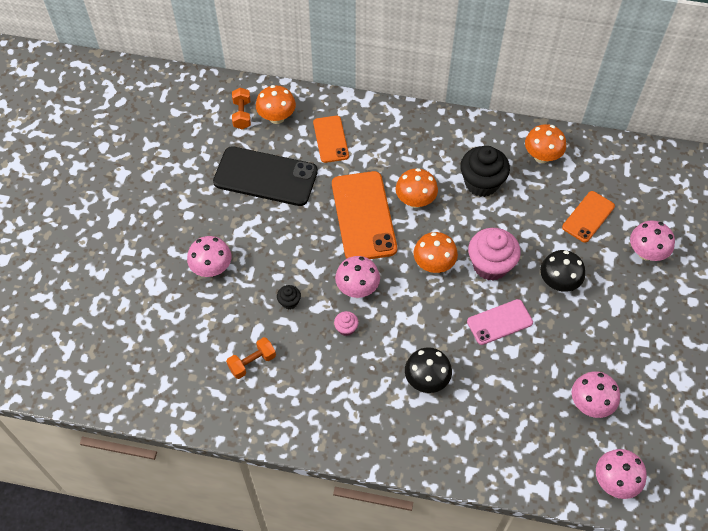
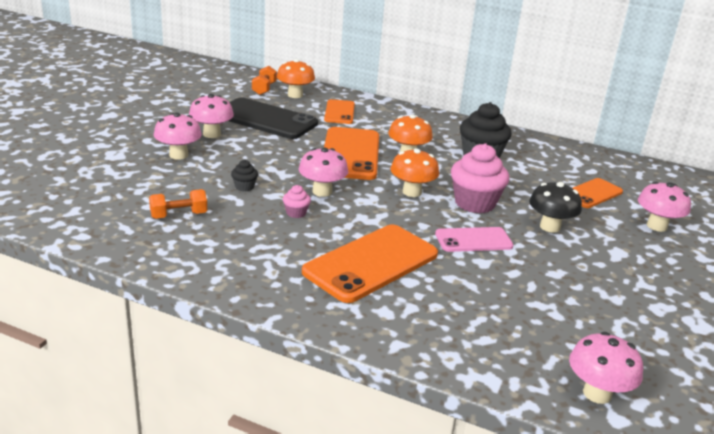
camera: 10 degrees right, 30 degrees down
(426, 380) = (371, 263): black mushroom -> orange phone
(542, 156) = (548, 153): orange mushroom -> none
(590, 404) = (573, 319): pink mushroom -> pink mushroom (211, 134)

